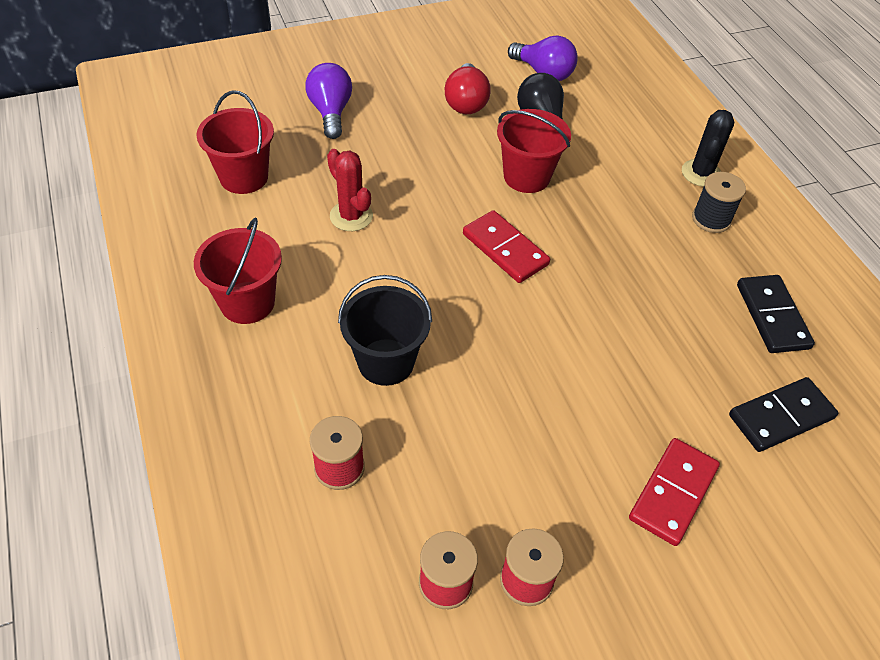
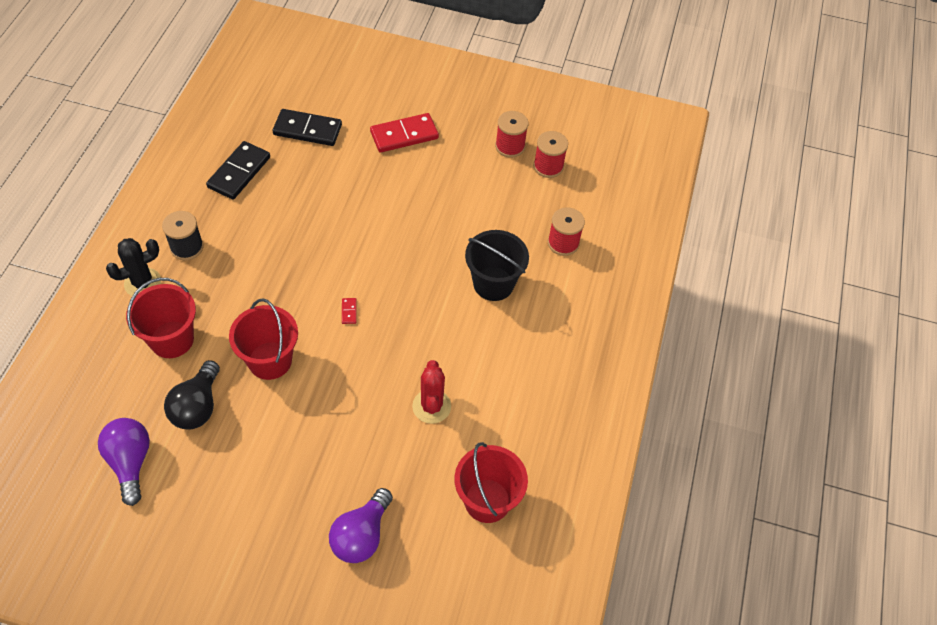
camera: 145 degrees left, 5 degrees up
(247, 302) = (553, 377): red bucket -> red bucket (172, 339)
(466, 102) = (235, 470): red light bulb -> none
(505, 249) = (349, 311): red domino -> red domino, size x0.41

